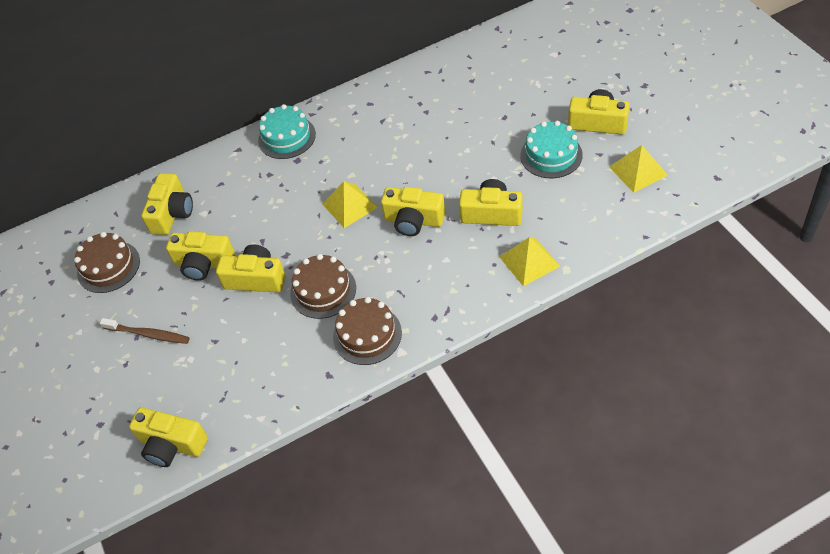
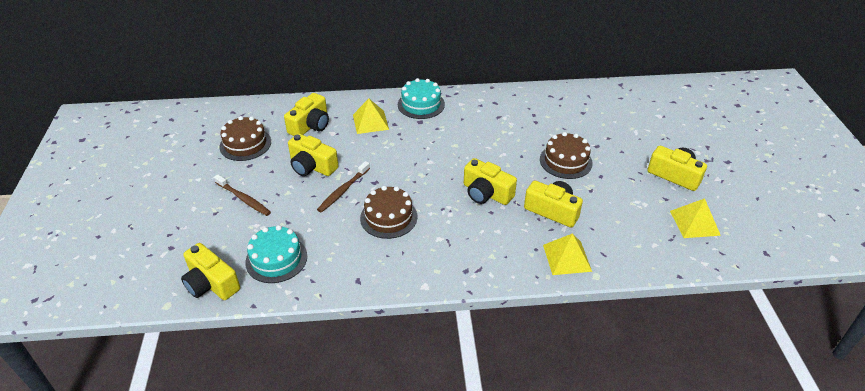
camera: 15 degrees right, 10 degrees down
(256, 279) = (343, 190): yellow camera -> brown toothbrush
(349, 205) = (442, 165): yellow pyramid -> yellow pyramid (370, 122)
(367, 335) = (405, 262): brown cake -> brown cake (565, 161)
(551, 155) = (623, 185): turquoise cake -> turquoise cake (276, 259)

